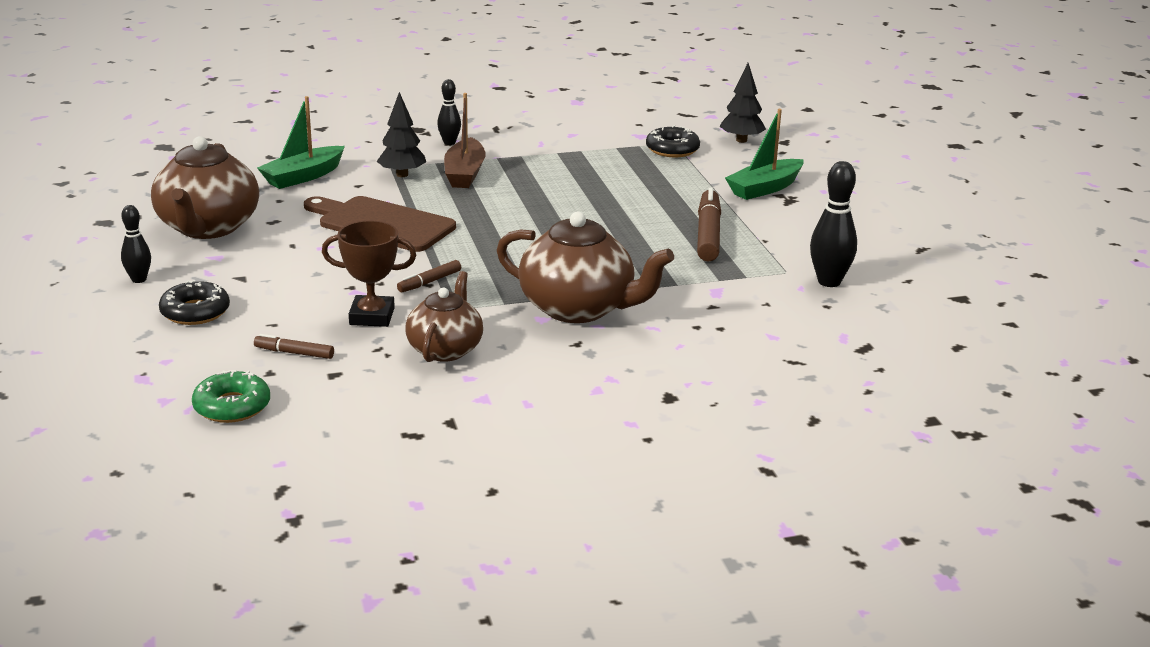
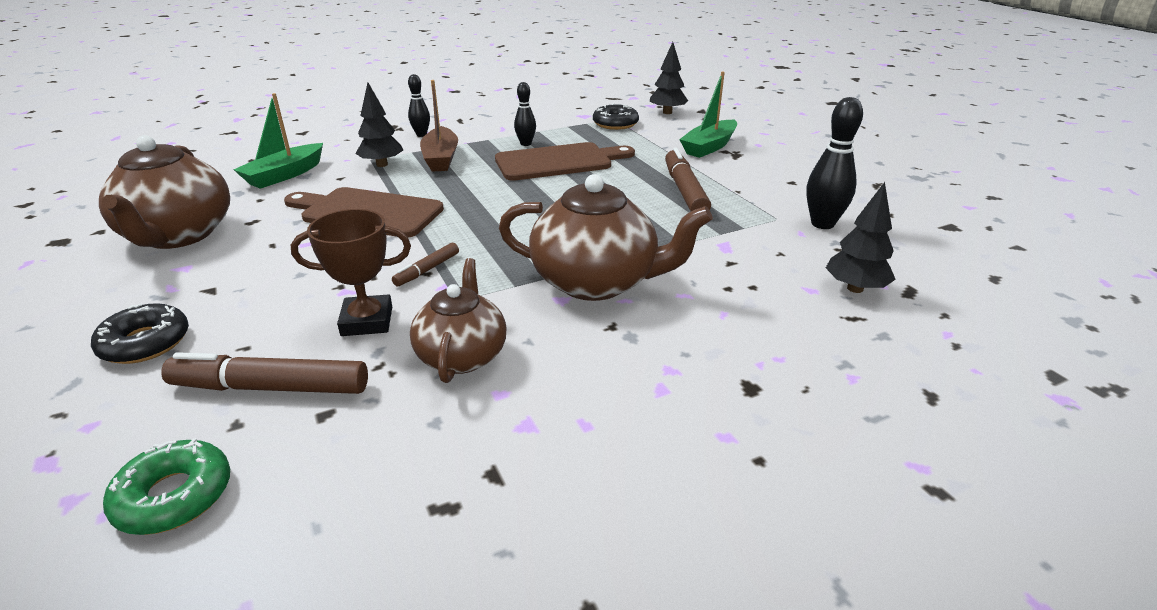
camera: 10 degrees left, 5 degrees up
(139, 279) = (81, 307): black bowling pin -> black bowling pin (526, 144)
(294, 353) = (270, 387): brown marker -> brown marker, size x1.89
(589, 189) = (558, 162): none -> brown cutting board
(814, 340) = (855, 288): none -> black tree

